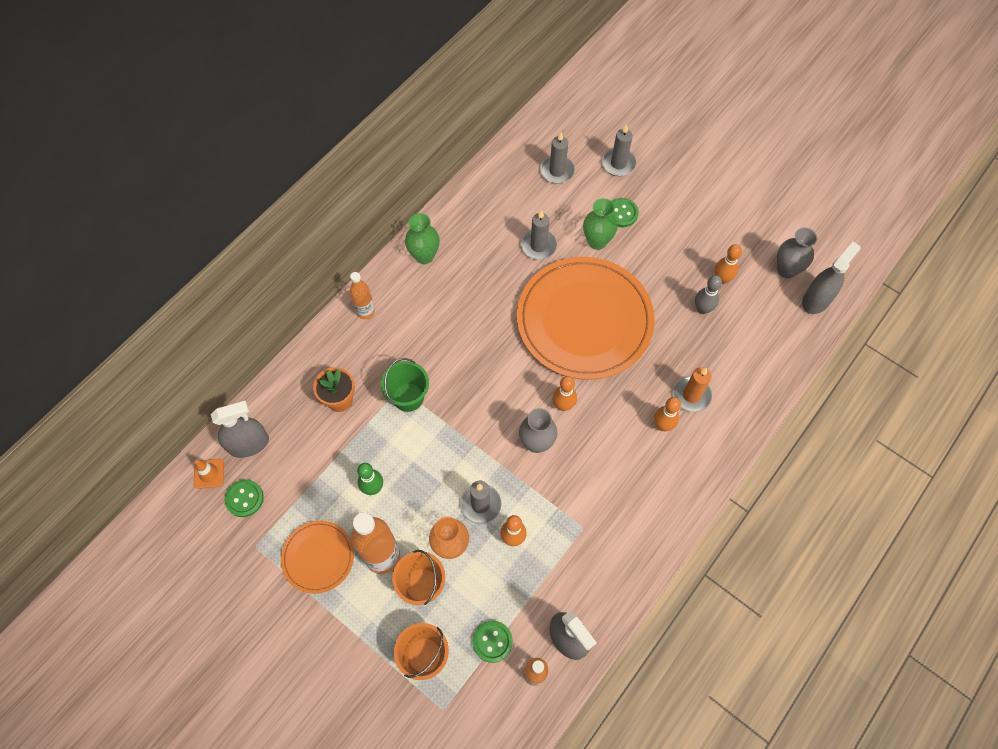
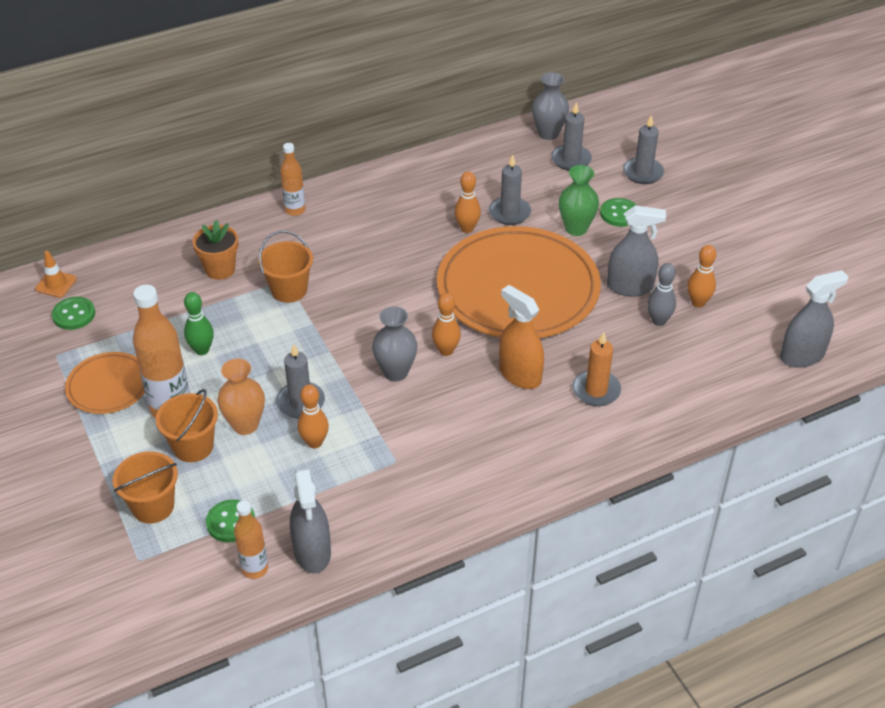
camera: 25 degrees right, 20 degrees down
(249, 444) = (109, 274): grey spray bottle -> grey spray bottle (630, 287)
(408, 397) = (289, 290): green bucket -> orange bucket
(424, 256) = (384, 185): green vase -> none
(629, 405) = (520, 375): none -> orange spray bottle
(662, 425) = (545, 405): orange bowling pin -> orange bowling pin (467, 228)
(786, 270) = (782, 318): grey vase -> grey vase (548, 133)

